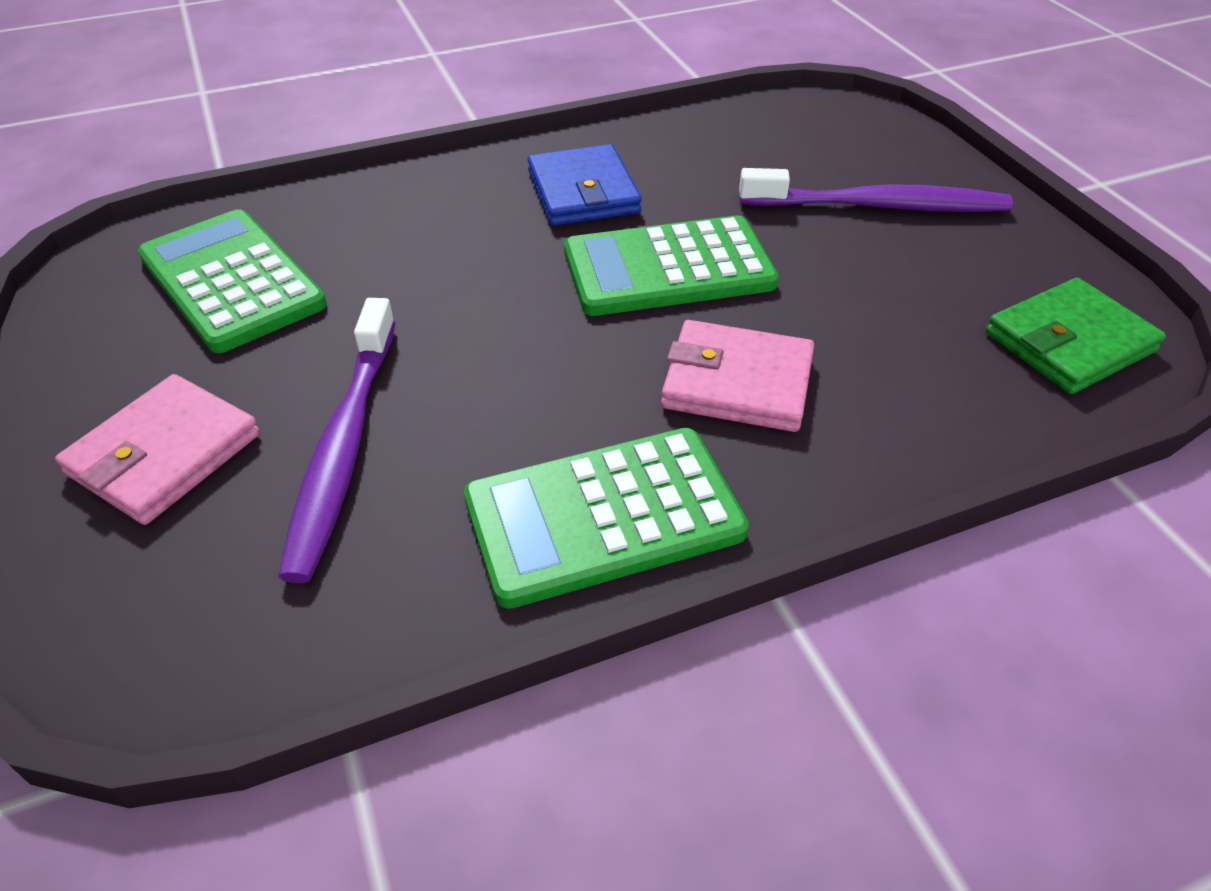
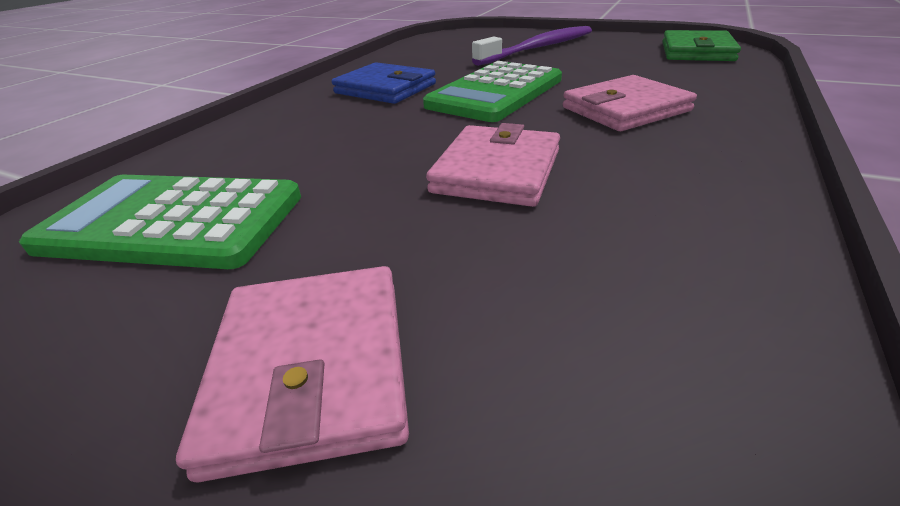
camera: 40 degrees left, 10 degrees down
(344, 446) = (480, 252): purple toothbrush -> none
(480, 380) = (497, 171): none -> pink wallet
(604, 516) = (708, 182): green calculator -> none

